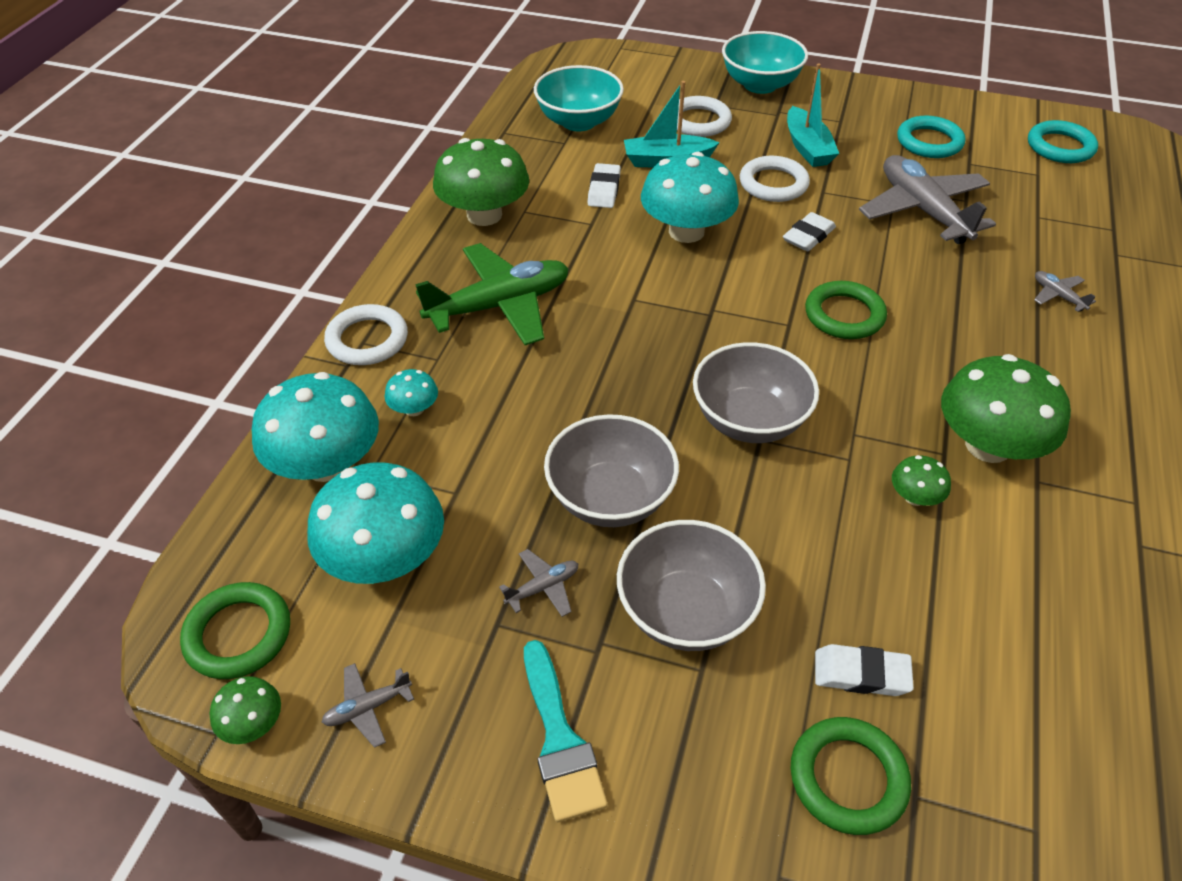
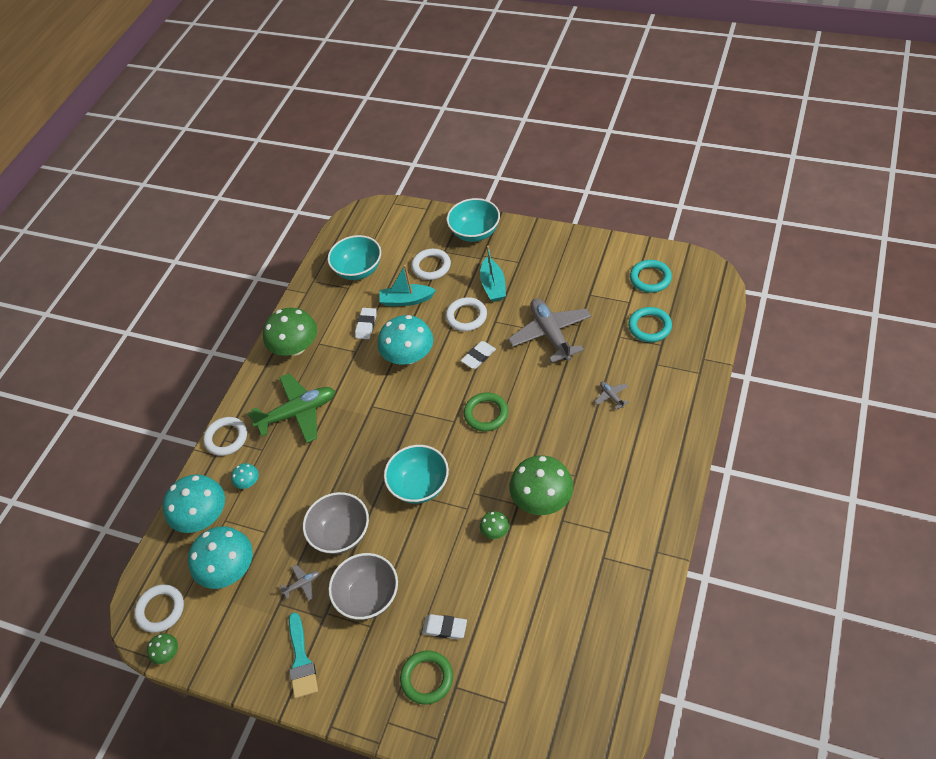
camera: 10 degrees right, 5 degrees up
(238, 634) = (160, 610): green ring -> white ring
(367, 707) = (217, 645): grey plane -> none
(749, 420) = (420, 485): grey bowl -> turquoise bowl
(929, 142) = (569, 278): turquoise ring -> turquoise ring (649, 327)

